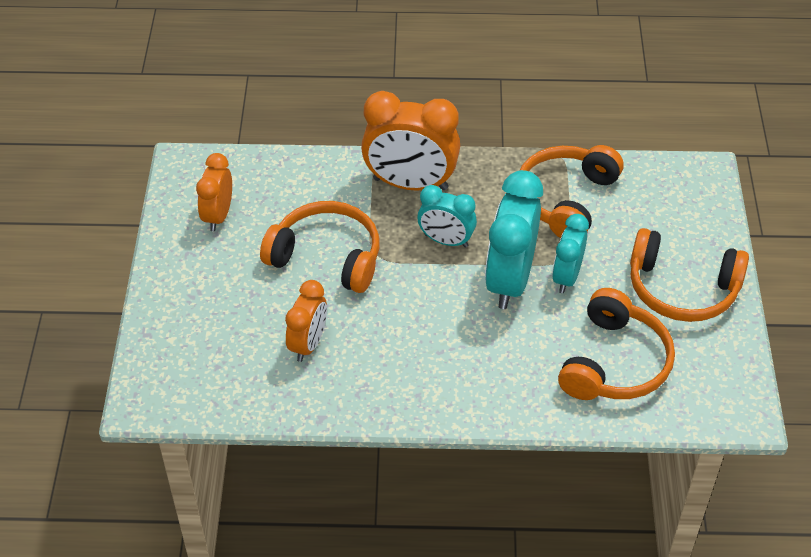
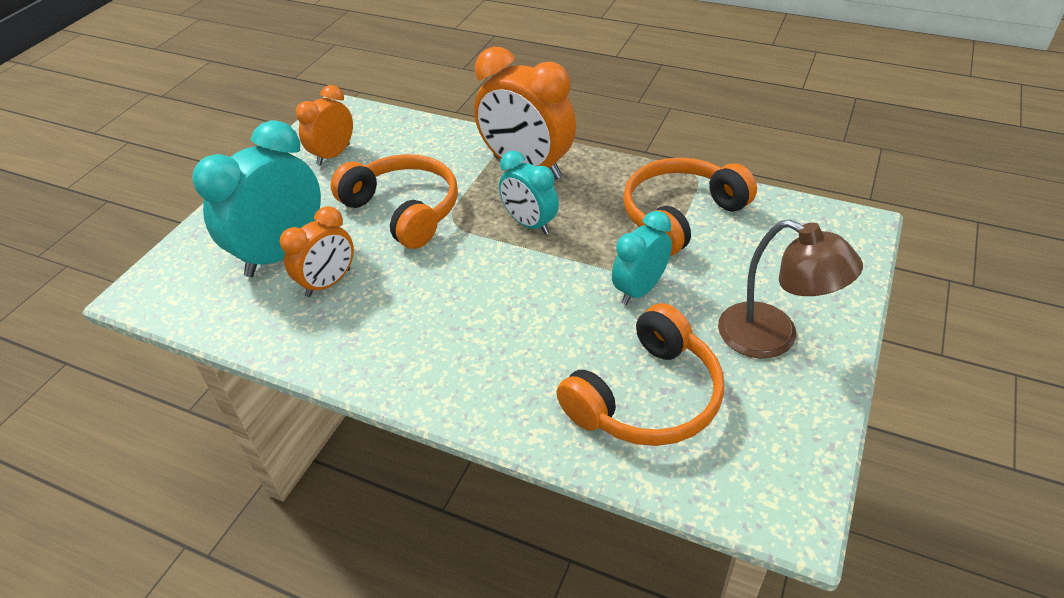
camera: 25 degrees right, 5 degrees down
(510, 280) = (573, 277): turquoise clock -> turquoise clock (282, 253)
(682, 289) = (773, 338): orange headphones -> brown lamp

